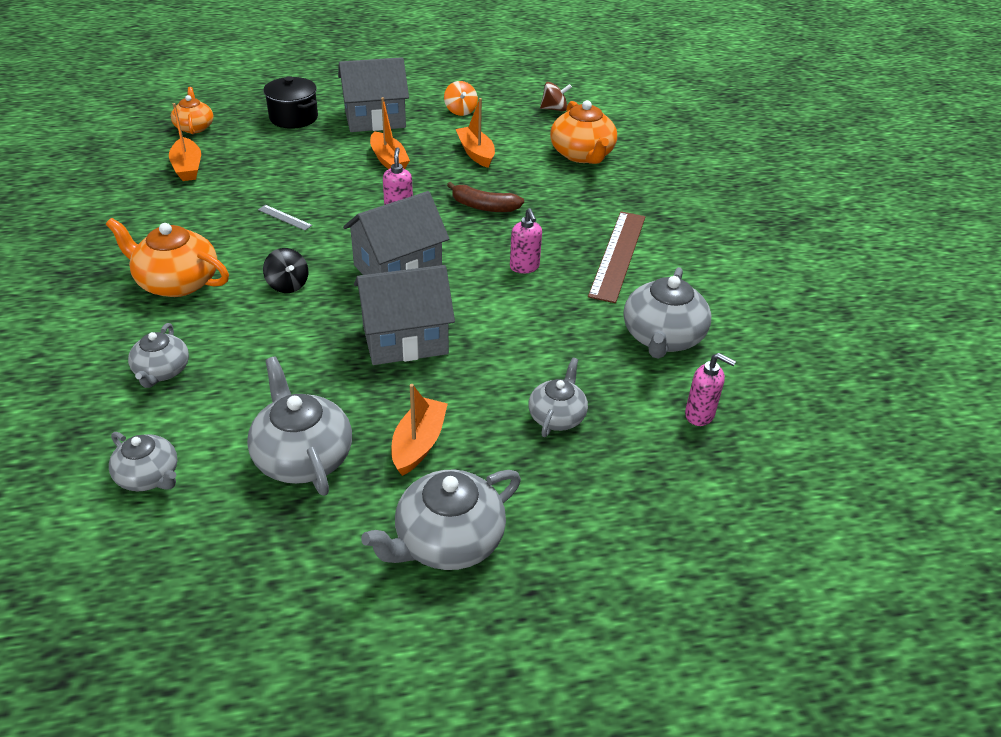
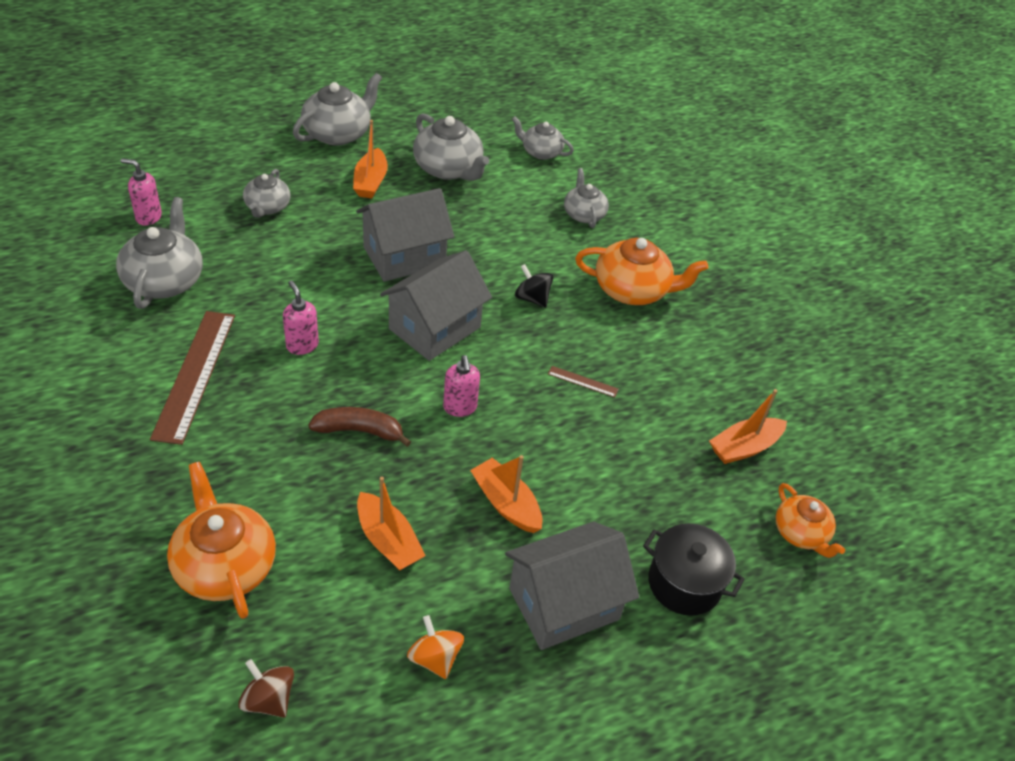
camera: 165 degrees right, 5 degrees up
(187, 167) = (744, 447): orange boat -> orange boat turned 90 degrees counterclockwise
(285, 217) = (582, 381): grey ruler -> brown ruler
(554, 109) = (268, 699): brown spinning top -> brown spinning top turned 60 degrees clockwise

